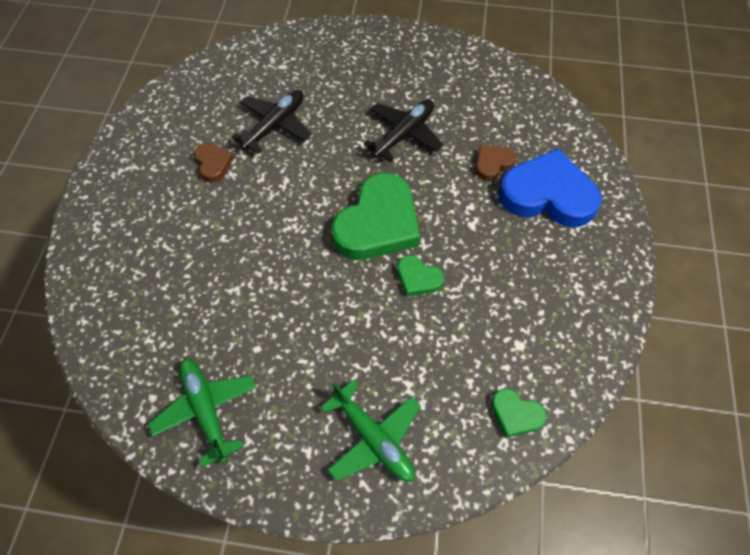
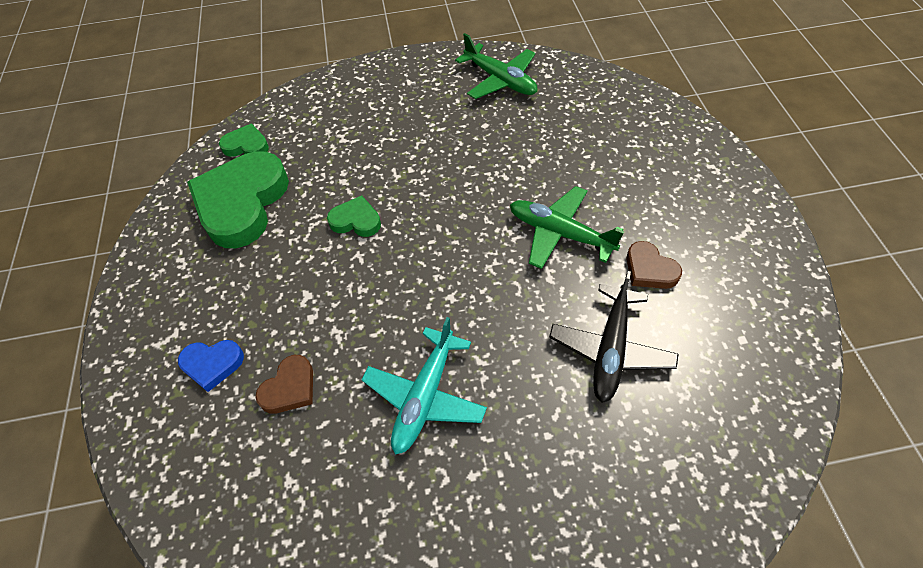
camera: 165 degrees right, 5 degrees down
(374, 438) = (361, 101): green plane -> green plane (559, 233)
(378, 224) = (417, 261): green heart -> green heart (242, 203)
(404, 134) = (425, 397): black plane -> turquoise plane
(547, 195) = (212, 364): blue heart -> blue heart, size x0.47

